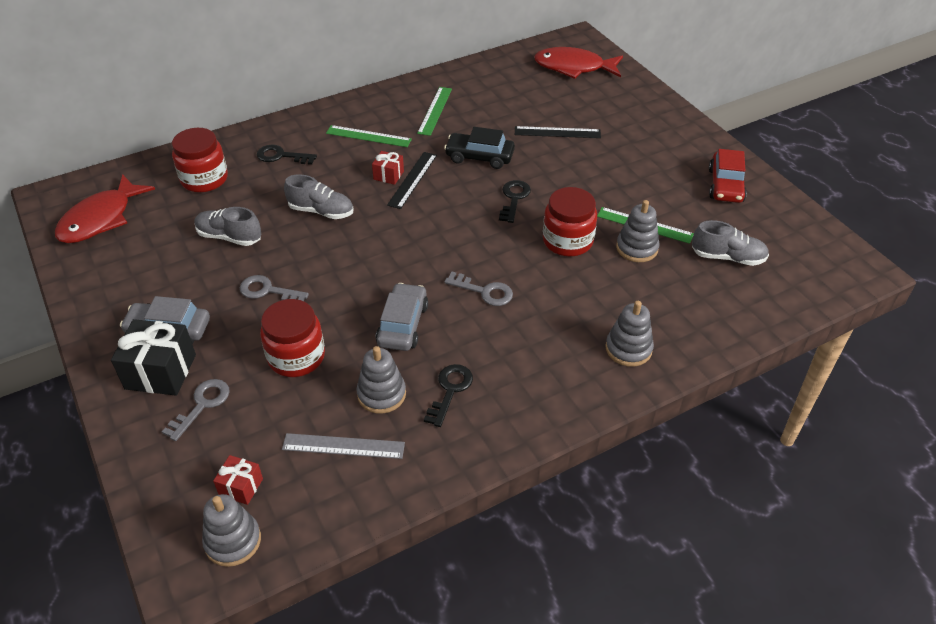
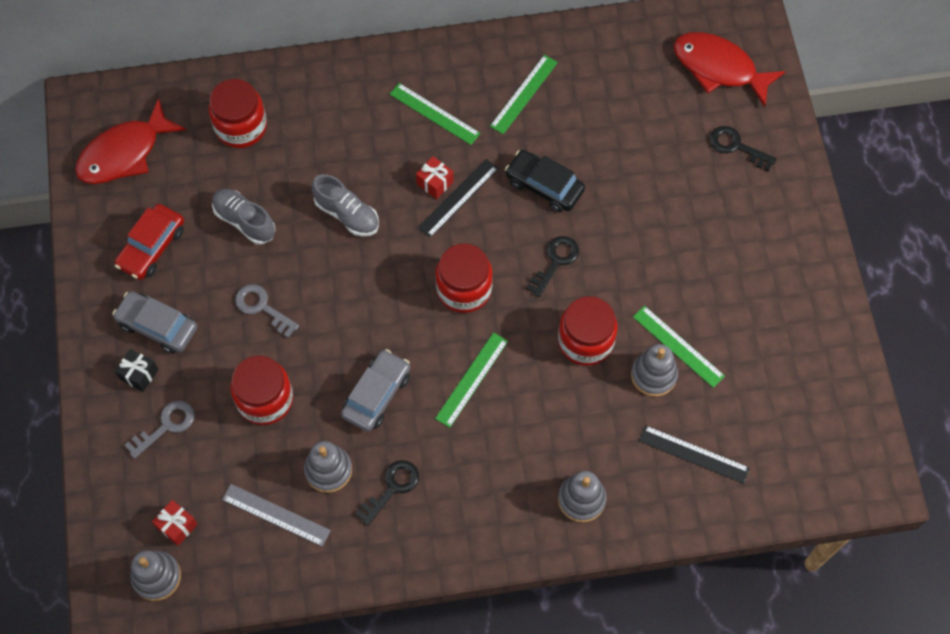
camera: 20 degrees right, 20 degrees up
(160, 372) = (139, 374): black gift -> black gift, size x0.54
(281, 156) = (330, 116): black key -> black key (736, 147)
(446, 234) = (464, 289): none -> red jar
(484, 291) = (472, 379): grey key -> green ruler
(557, 132) = (648, 174): black ruler -> black ruler (694, 454)
(725, 185) = (798, 318): red car -> red car (152, 247)
(727, 257) = (743, 420): grey shoe -> none

